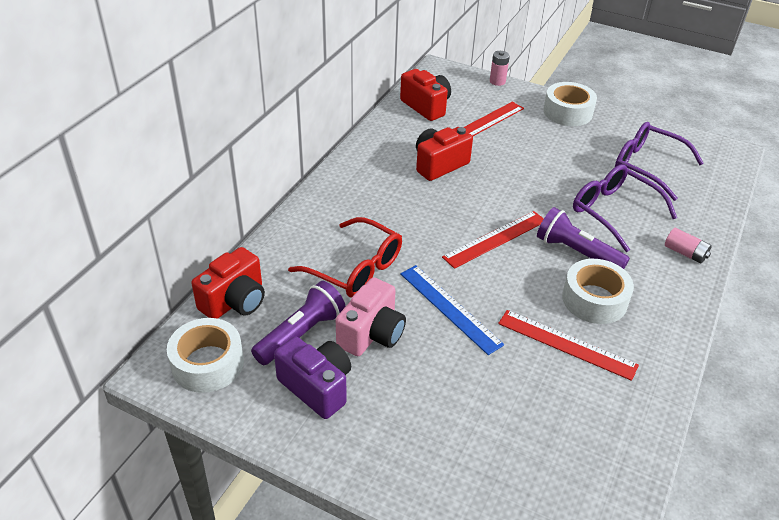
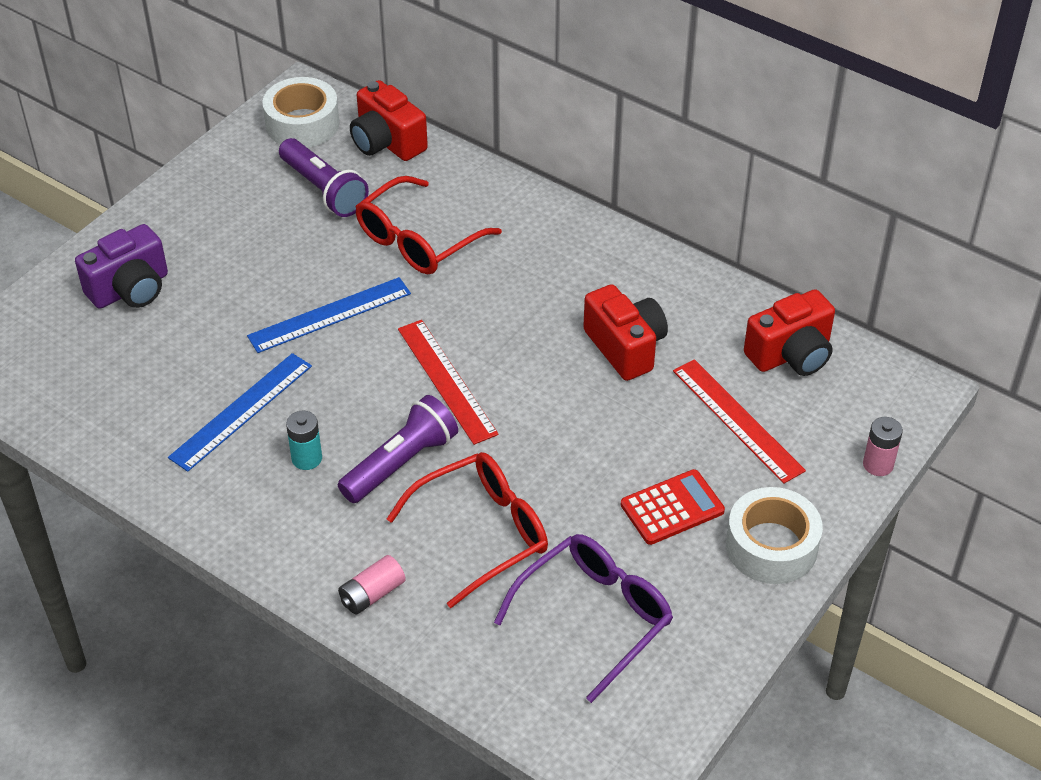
camera: 100 degrees right, 5 degrees up
(317, 387) = (246, 198): purple camera -> purple camera (130, 289)
(372, 334) = (308, 244): pink camera -> none
(558, 143) = (672, 508): none -> red calculator
(566, 344) = (241, 411): red ruler -> blue ruler
(594, 300) = (307, 458): white tape -> turquoise battery
(613, 211) = (482, 532): purple glasses -> red glasses

